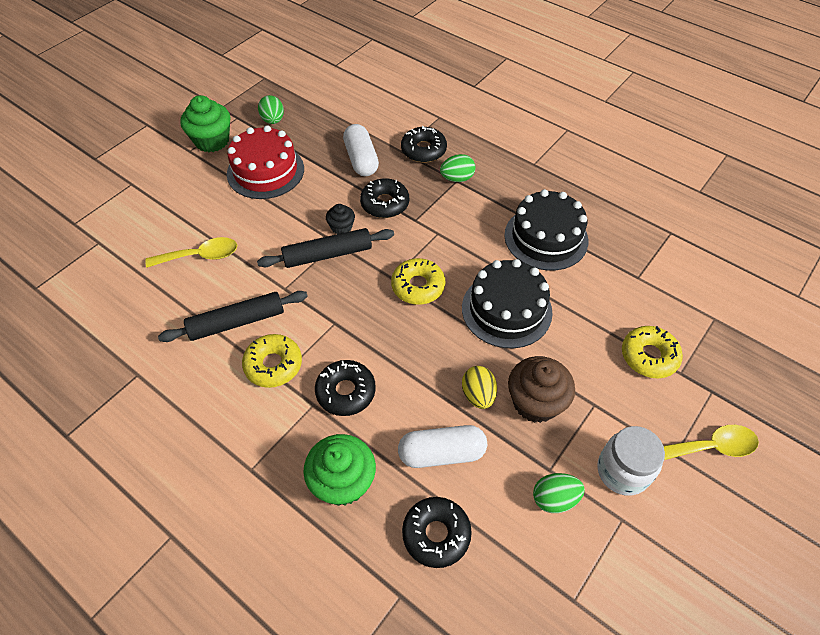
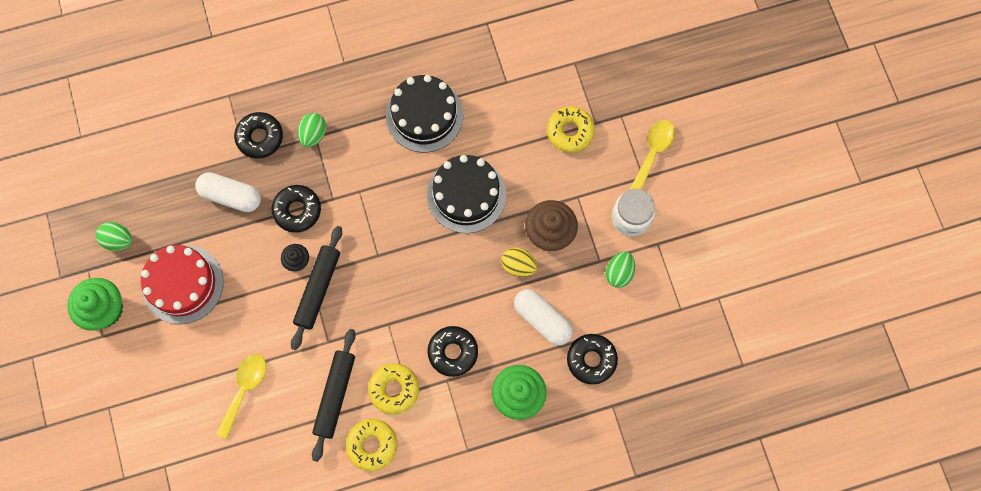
camera: 55 degrees left, 20 degrees up
(418, 286) = (399, 242): yellow donut -> yellow donut (372, 445)
(441, 453) = (542, 319): white capsule -> white capsule turned 75 degrees counterclockwise

